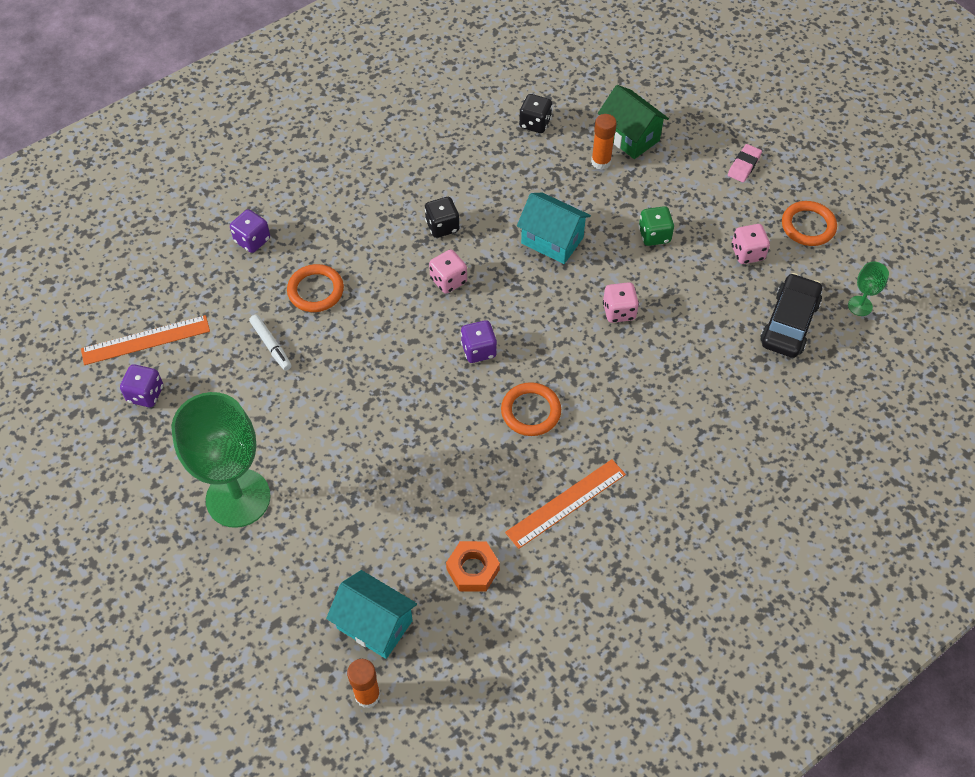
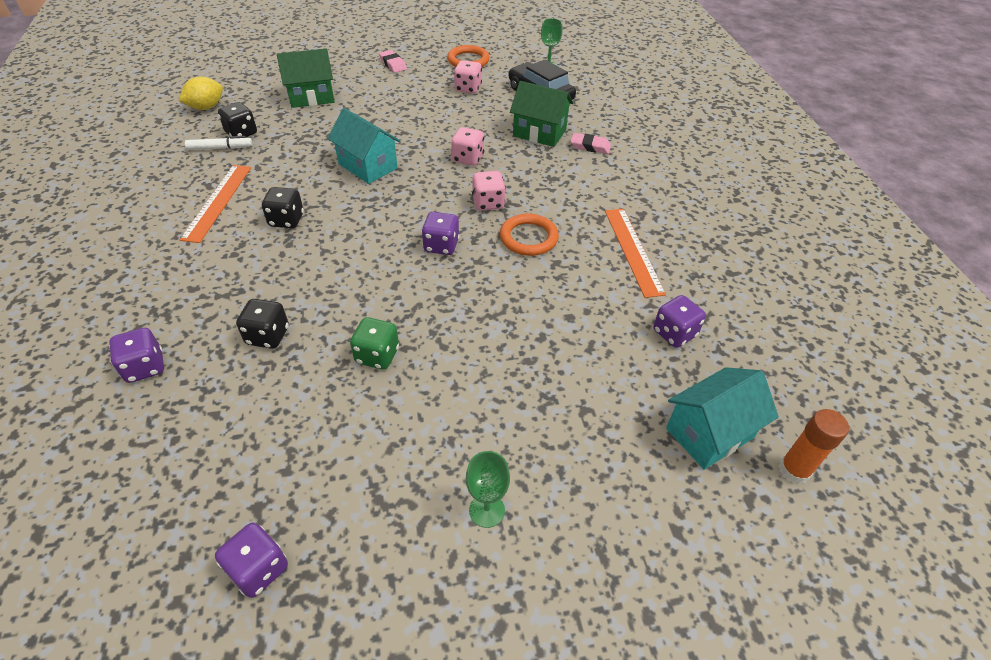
camera: 65 degrees left, 10 degrees down
(146, 340) = (175, 538): orange ruler -> orange ruler (218, 202)
(238, 498) = (487, 510): green goblet -> green goblet, size x0.42
(271, 345) = (302, 400): white marker -> white marker (220, 148)
(315, 291) = (268, 336): orange ring -> black dice
(448, 280) = (349, 237): pink dice -> pink dice (488, 203)
(473, 569) = (674, 333): orange nut -> purple dice
(552, 240) = (367, 166): turquoise house -> turquoise house turned 75 degrees clockwise
(554, 74) = (206, 107): none -> yellow lemon
(601, 162) = (319, 117): orange glue stick -> none
(654, 235) = (413, 119): green dice -> green dice (377, 355)
(709, 353) = (539, 133): none -> green house
(718, 408) = (590, 146): none -> pink eraser

